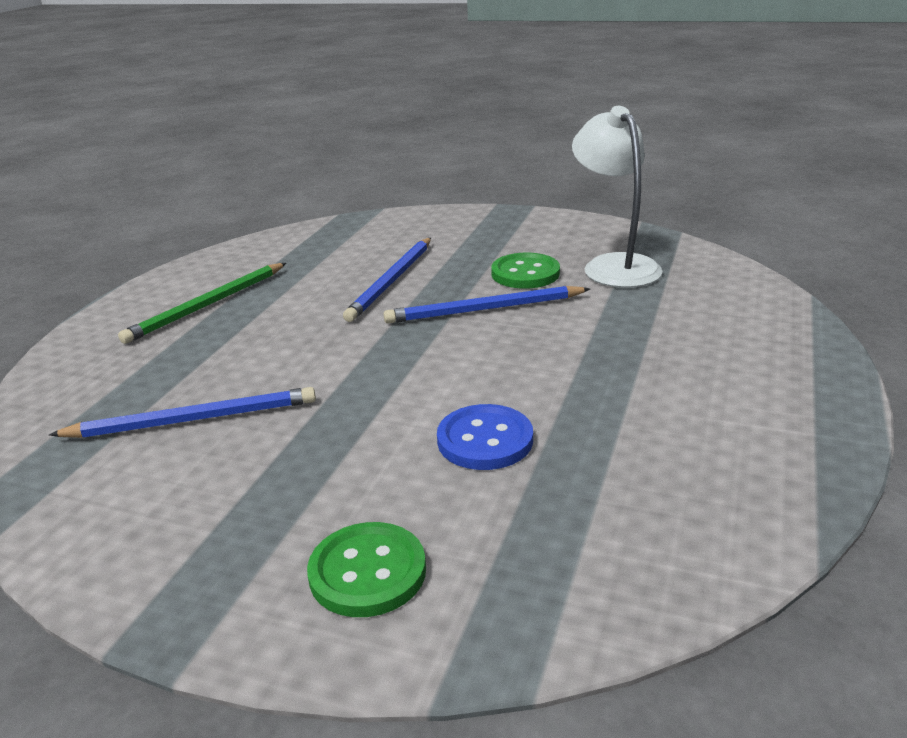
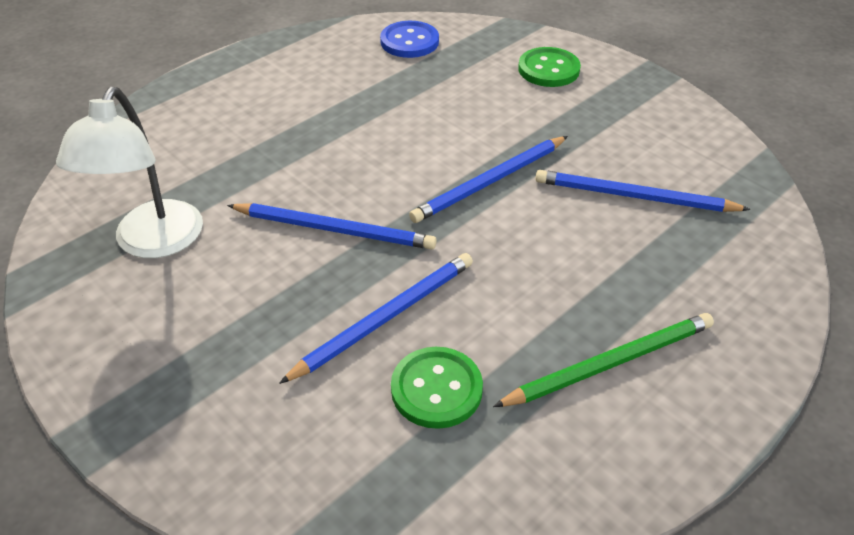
camera: 155 degrees left, 15 degrees up
(367, 384) = (489, 182): none -> blue pencil
(485, 440) = (441, 111): blue button -> blue button (409, 42)
(525, 273) = (245, 268): green button -> green button (436, 389)

